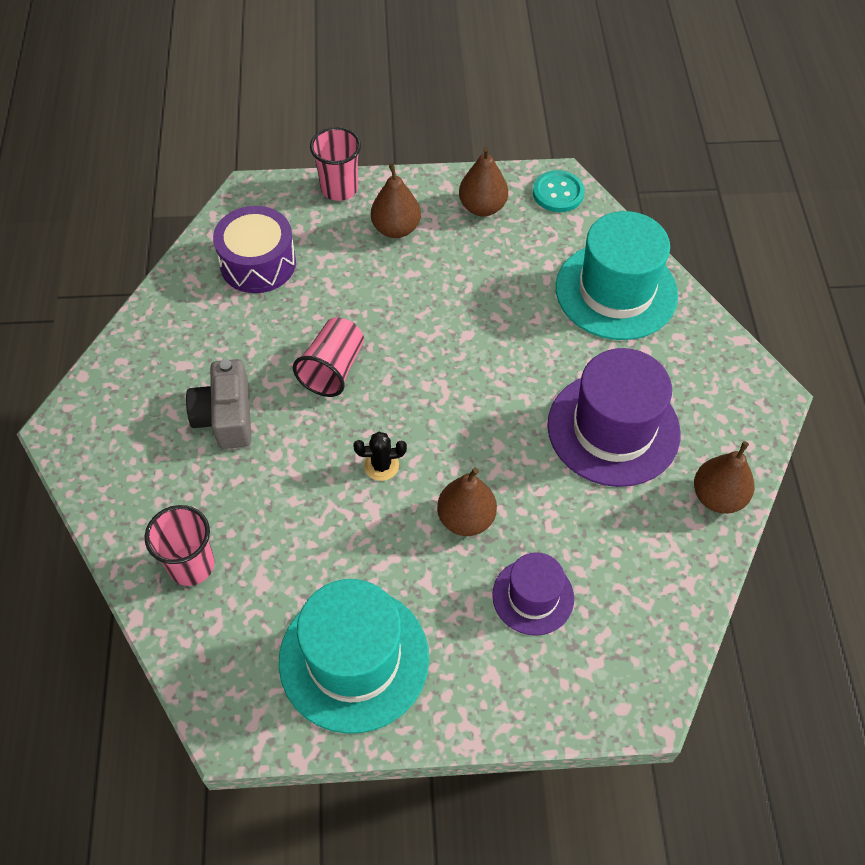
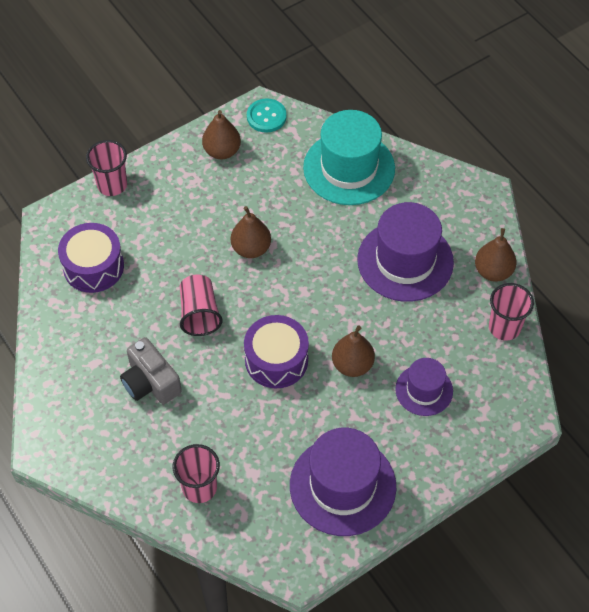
camera: 30 degrees left, 0 degrees up
(354, 659) = (342, 486): turquoise hat -> purple hat
(381, 465) = (276, 360): black cactus -> purple drum
(396, 228) = (173, 195): brown pear -> brown pear (251, 248)
(688, 573) = (504, 327): none -> pink cup

